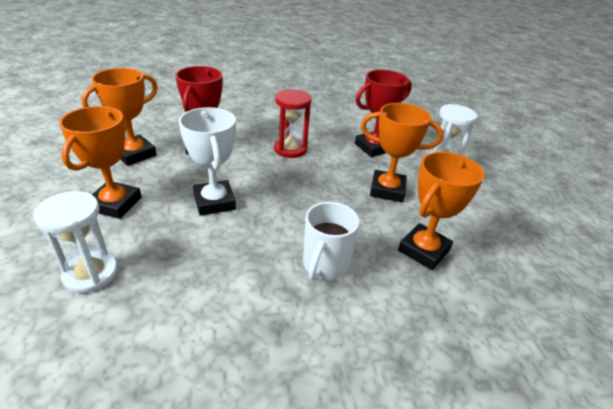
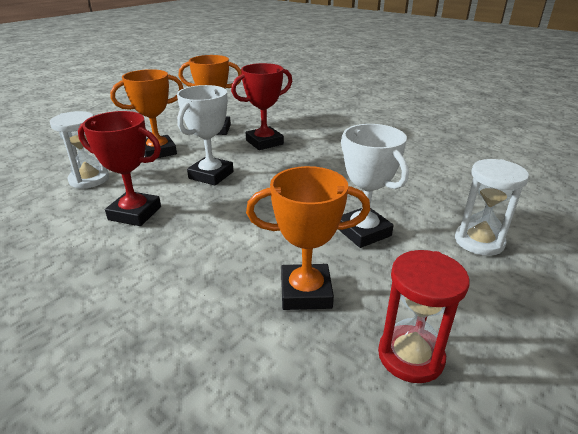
camera: 50 degrees right, 5 degrees down
(290, 149) = (329, 166): red hourglass -> red hourglass (410, 356)
(325, 265) = (206, 250): white mug -> none
(373, 147) = (417, 195): red trophy -> red trophy (135, 213)
(387, 190) = (363, 232): orange trophy -> white trophy

